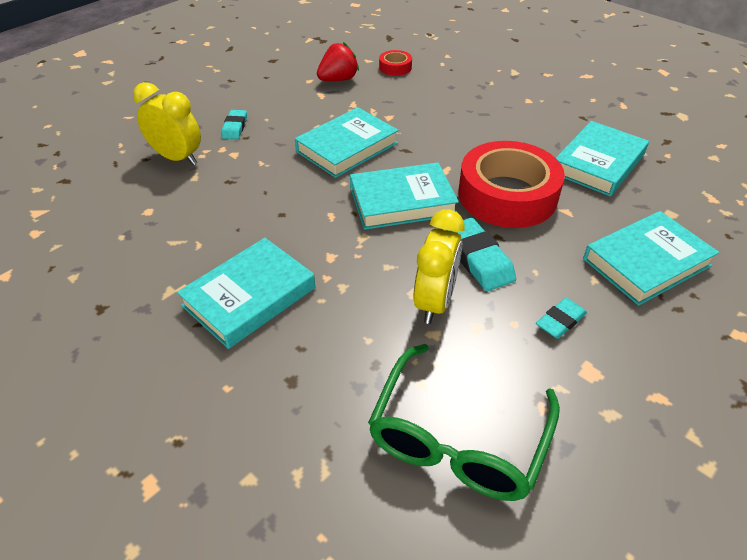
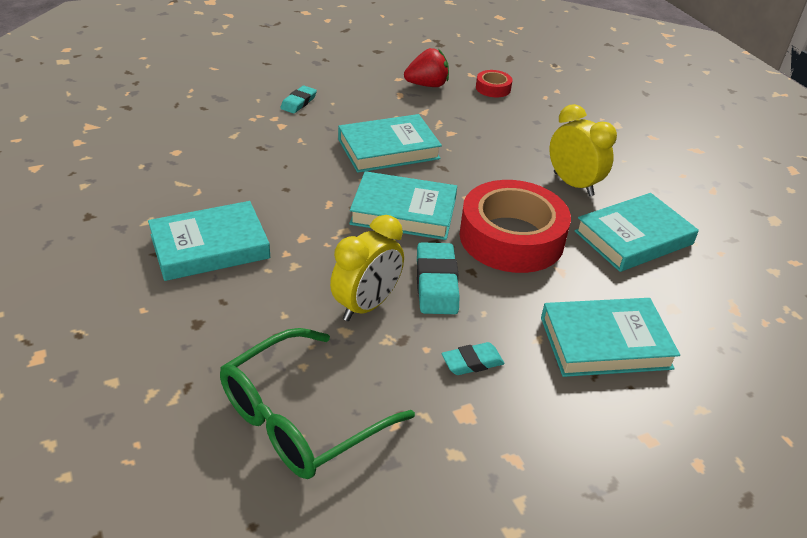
camera: 20 degrees right, 5 degrees down
(177, 158) = (230, 115): yellow clock -> yellow clock (573, 184)

